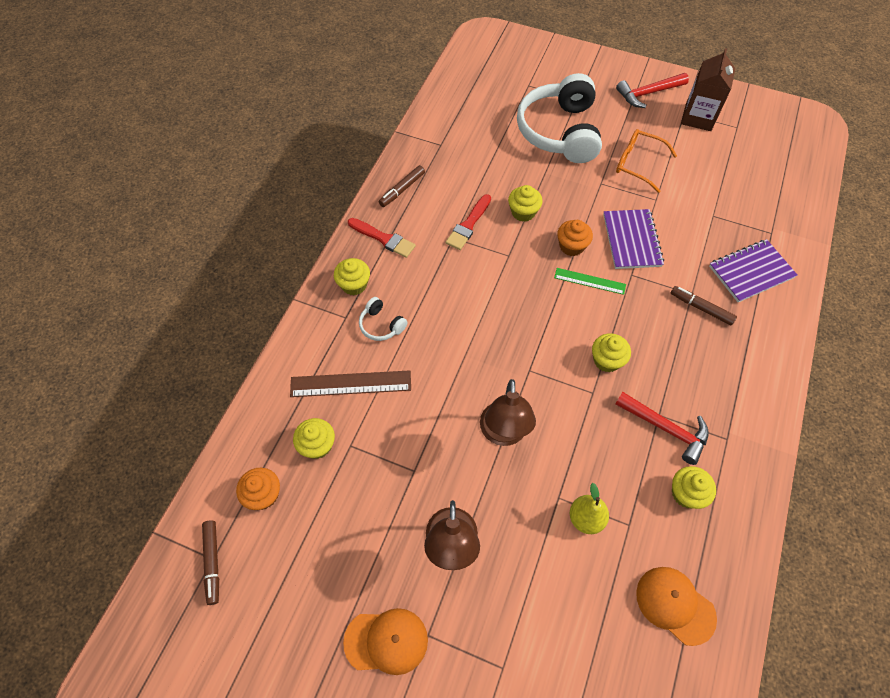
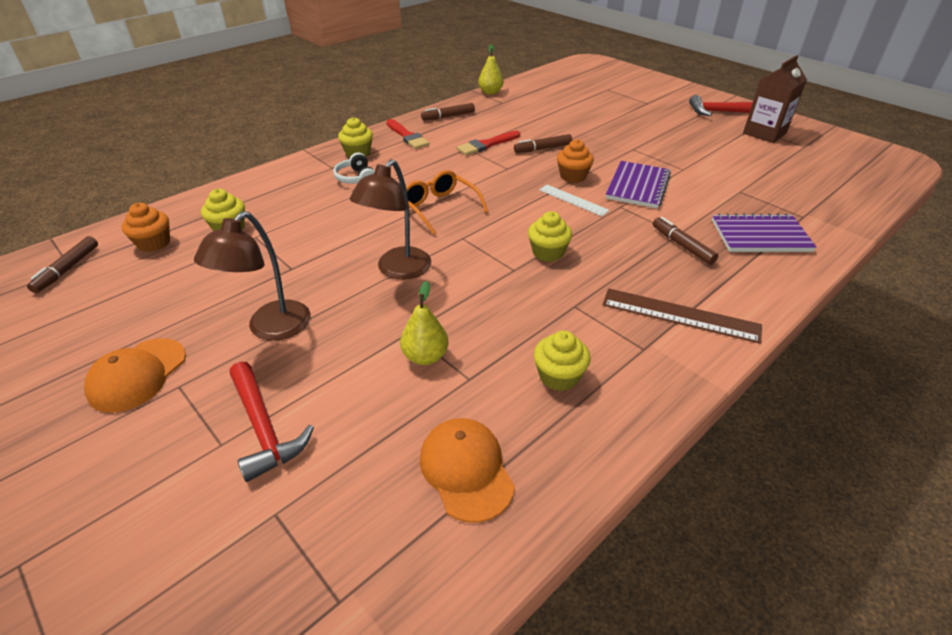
camera: 25 degrees right, 20 degrees down
(351, 383) = (296, 202): brown ruler -> brown ruler (680, 315)
(386, 641) = (137, 375): orange cap -> orange cap turned 90 degrees clockwise
(417, 130) = (490, 92): none -> yellow pear
(523, 212) = (543, 149): yellow cupcake -> brown marker
(560, 132) = (616, 115): white headphones -> none
(589, 281) = (573, 200): green ruler -> white ruler
(637, 164) = (679, 146): orange glasses -> orange glasses (439, 208)
(665, 428) = (574, 318): red hammer -> red hammer (264, 427)

